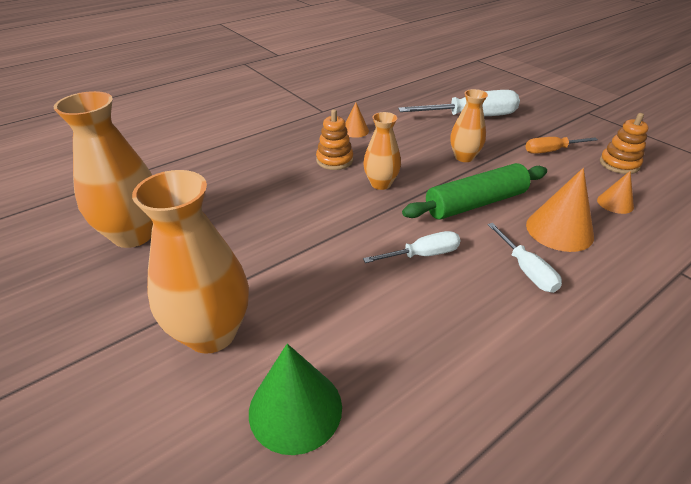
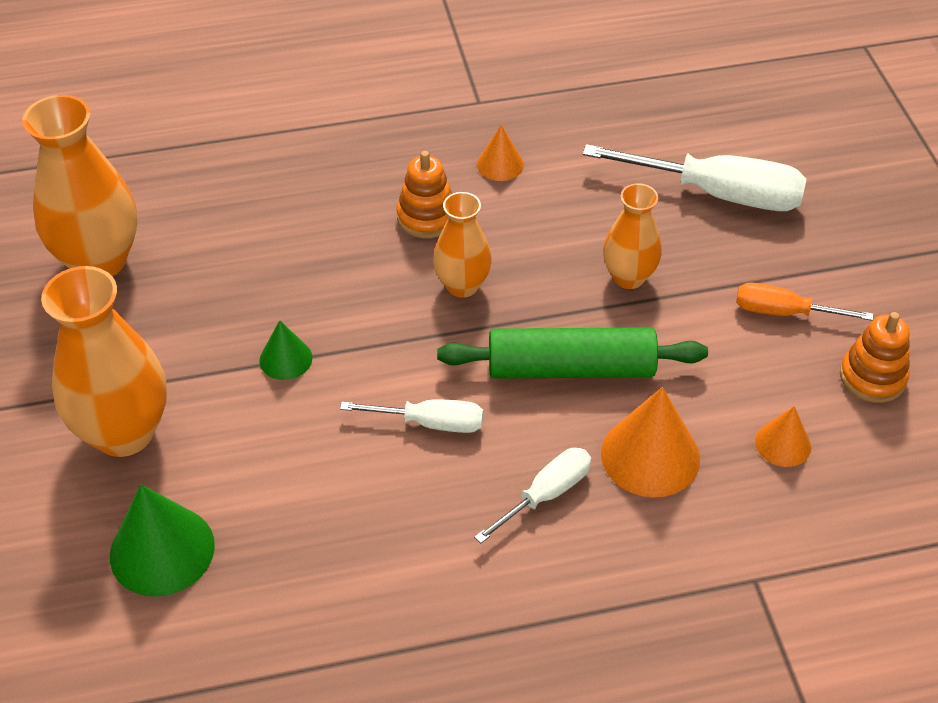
camera: 25 degrees right, 10 degrees up
(302, 250) = (285, 359): none -> green cone
(526, 270) = (545, 495): white screwdriver -> white screwdriver turned 135 degrees counterclockwise

